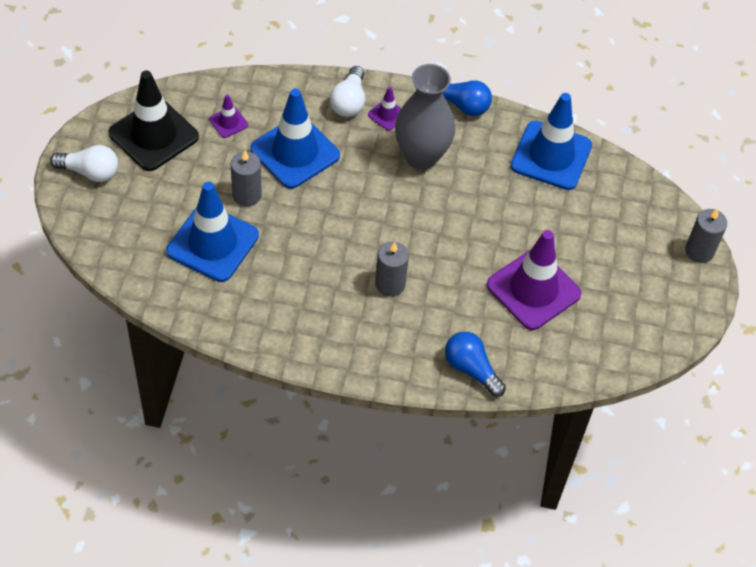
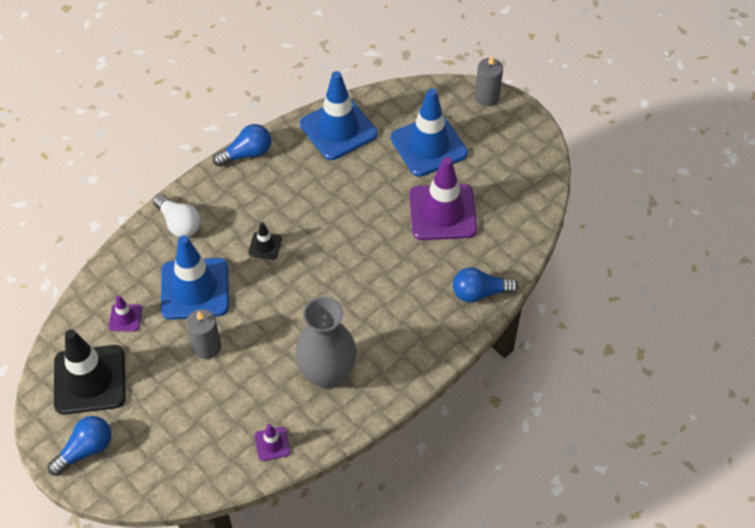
camera: 50 degrees left, 0 degrees up
(90, 172) = (85, 450): white light bulb -> blue light bulb
(212, 243) = (233, 398): blue traffic cone -> blue traffic cone (428, 146)
(379, 175) = (265, 246): none -> black traffic cone
(387, 115) = (213, 206): purple traffic cone -> purple traffic cone (272, 444)
(390, 284) = (368, 299): grey candle -> none
(421, 156) = (270, 208): grey vase -> grey vase (327, 374)

